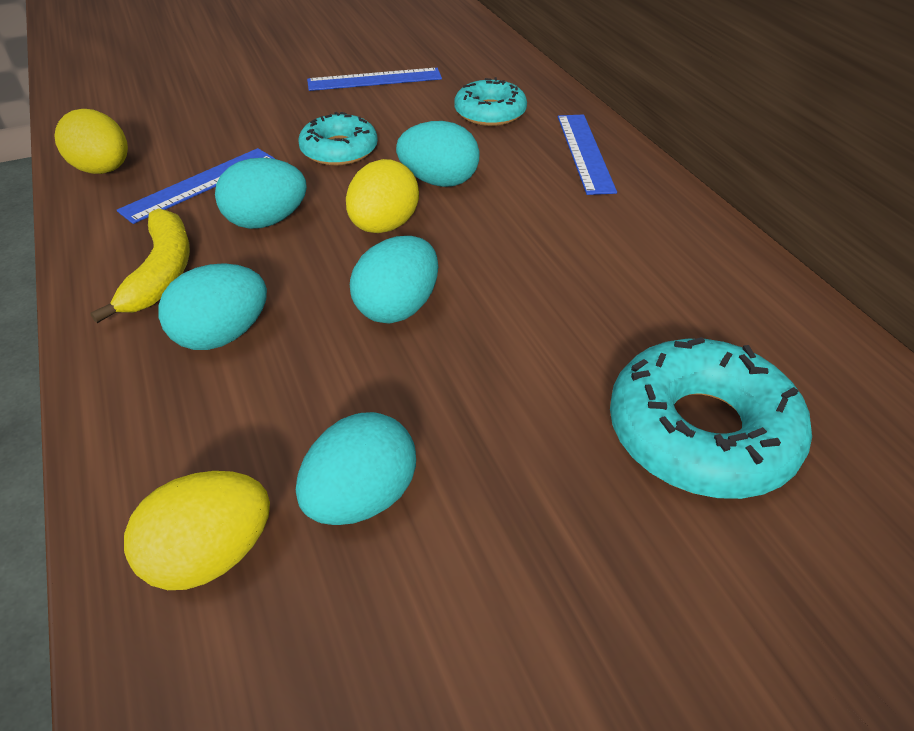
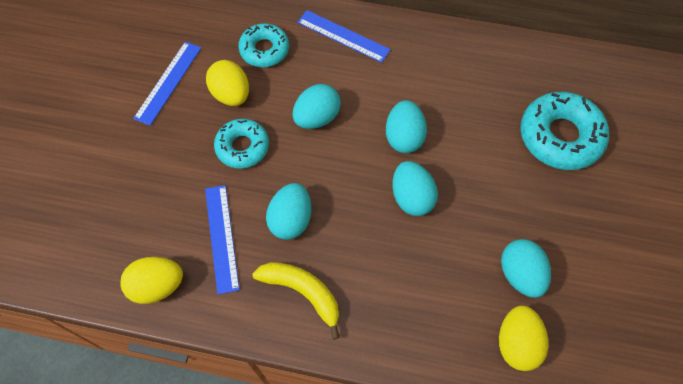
camera: 55 degrees left, 20 degrees up
(222, 335) = (379, 284): turquoise egg -> turquoise egg (404, 137)
(384, 226) = (339, 167): yellow egg -> yellow egg (231, 94)

